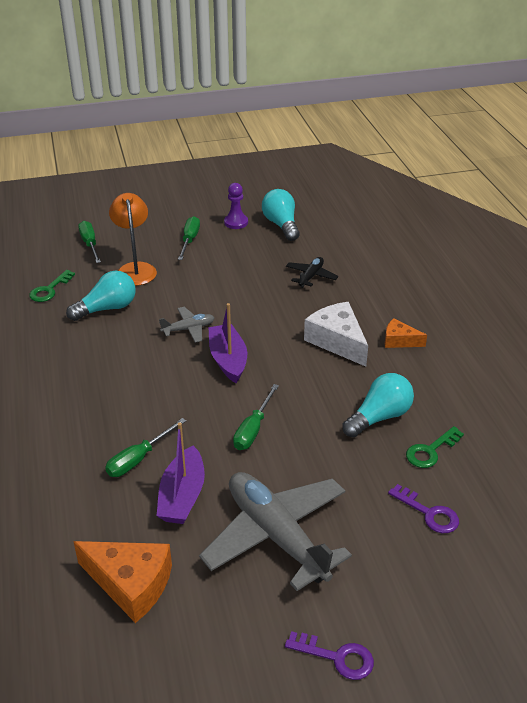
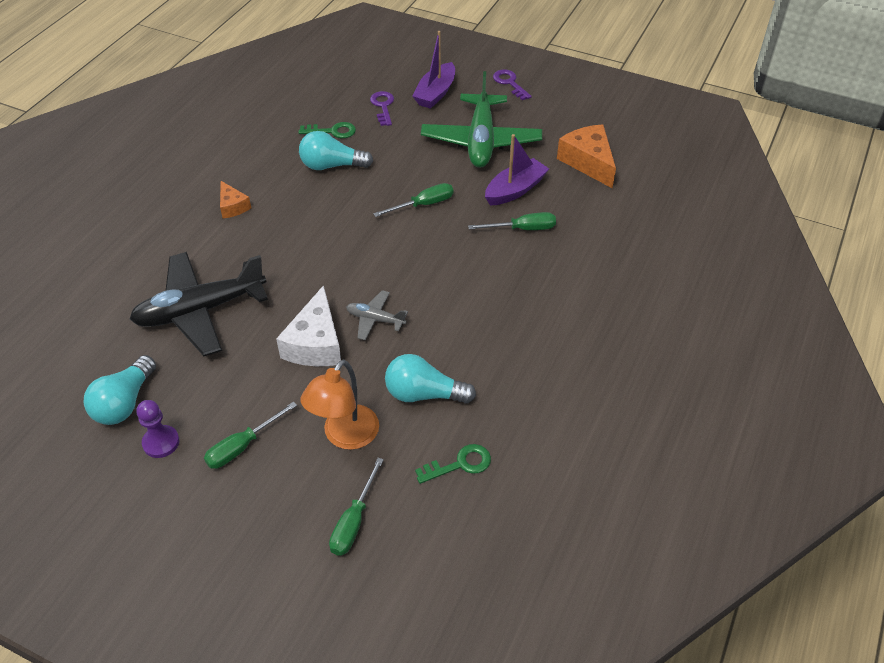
camera: 140 degrees left, 10 degrees up
(228, 360) = (377, 268): purple boat -> purple boat (435, 93)
(276, 536) = (481, 141): grey plane -> green plane
(311, 276) = (200, 311): black plane -> black plane, size x2.15
(337, 341) = (276, 234): white cheese -> white cheese (315, 343)

